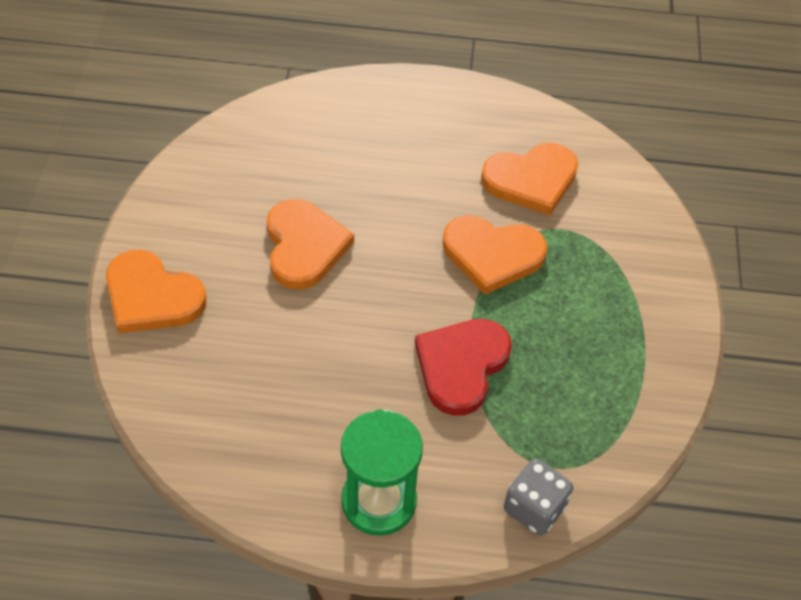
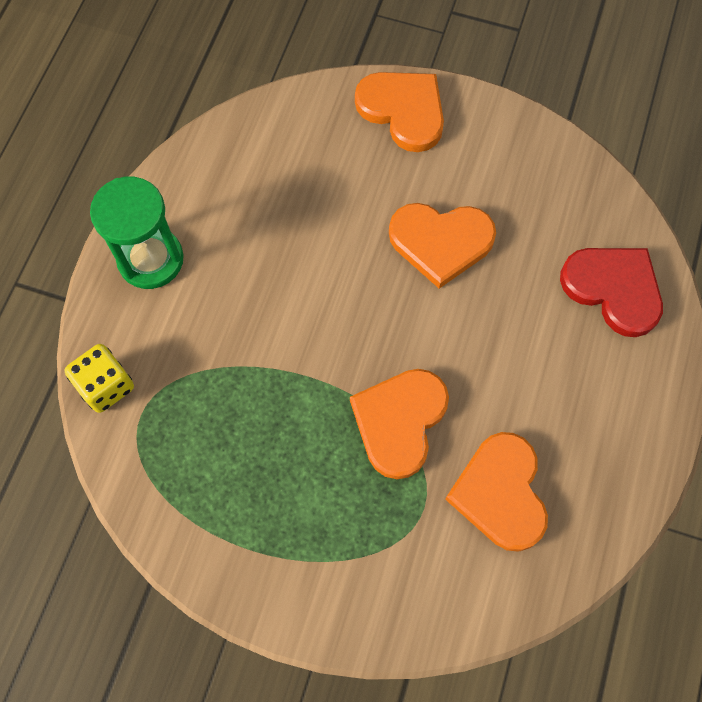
camera: 105 degrees right, 15 degrees up
(152, 296) = (403, 110): orange heart -> orange heart turned 90 degrees clockwise
(461, 366) = (269, 358): red heart -> red heart (613, 289)
(534, 508) = (106, 386): grey dice -> yellow dice

